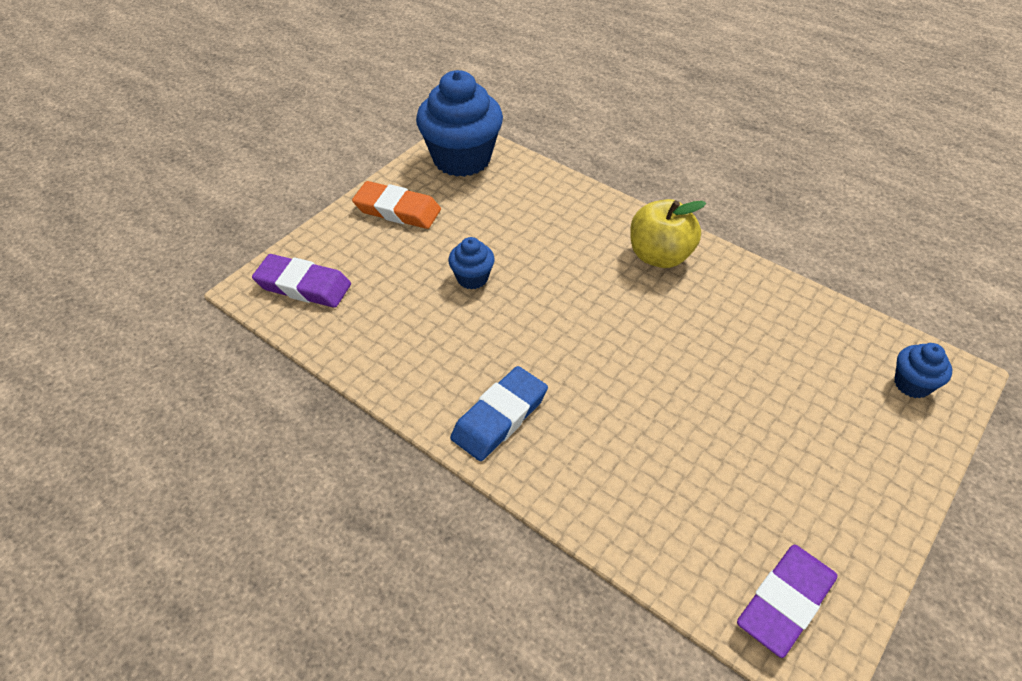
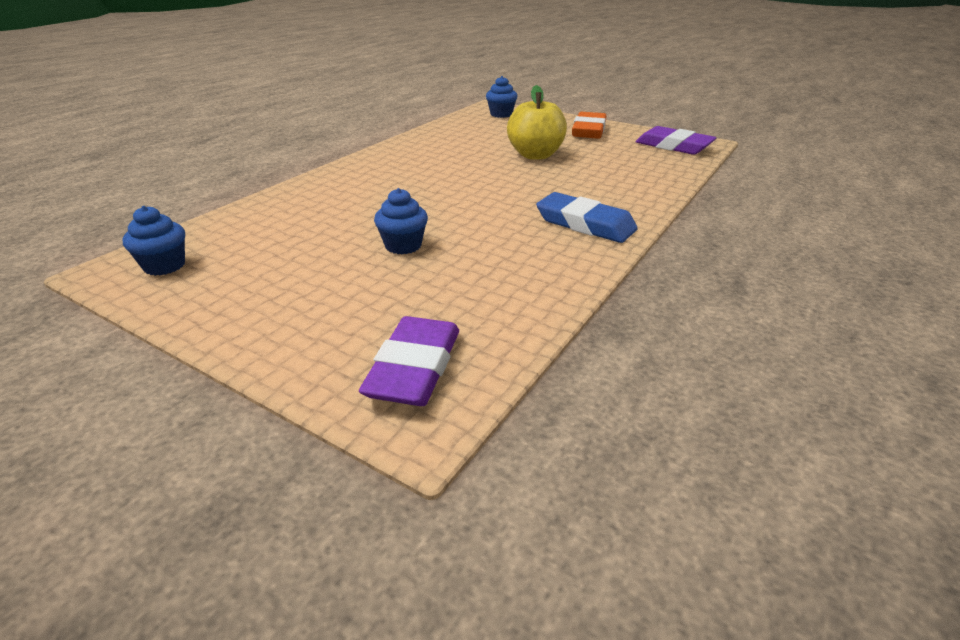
camera: 95 degrees left, 15 degrees down
(397, 210) = (259, 305): orange eraser -> orange eraser (588, 130)
(462, 159) = (164, 266): blue cupcake -> blue cupcake, size x0.47
(659, 256) = (378, 168): yellow apple -> yellow apple (535, 155)

